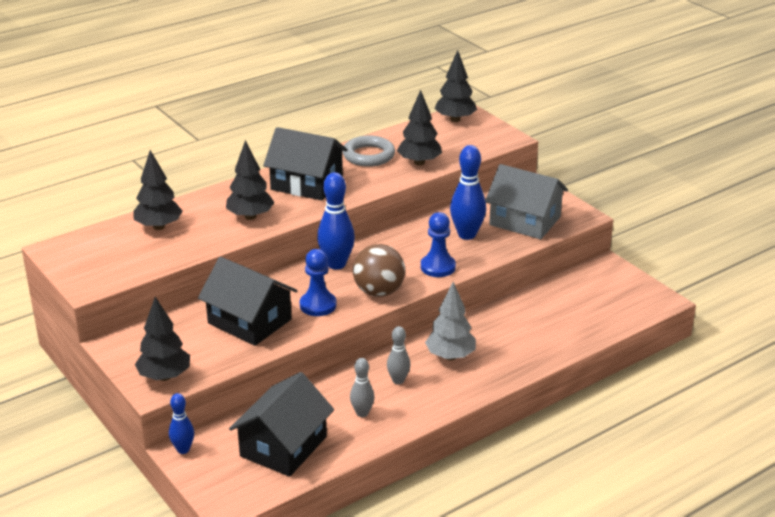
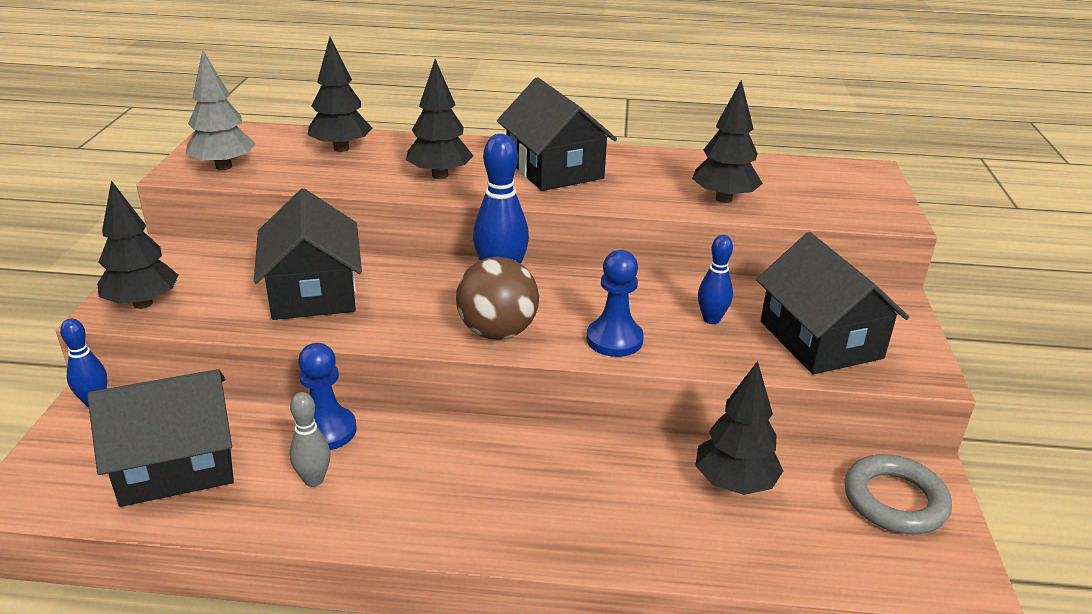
camera: 40 degrees right, 0 degrees up
(318, 305) = (407, 311): blue pawn -> blue pawn (326, 431)
(368, 155) = (672, 169): grey ring -> grey ring (894, 500)
(398, 380) = (415, 465): grey bowling pin -> none
(450, 356) = (522, 473): grey tree -> grey tree (224, 167)
(455, 119) = (844, 173): black tree -> black tree (734, 483)
(467, 235) = (711, 319): blue bowling pin -> blue bowling pin, size x0.59
(525, 221) = (820, 340): grey house -> black house

